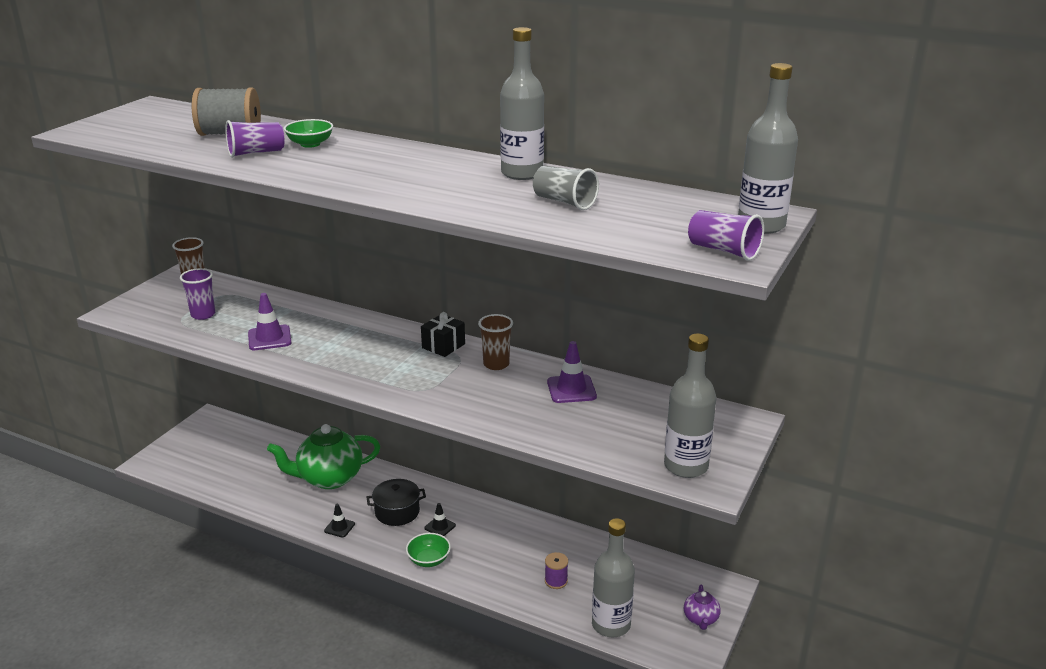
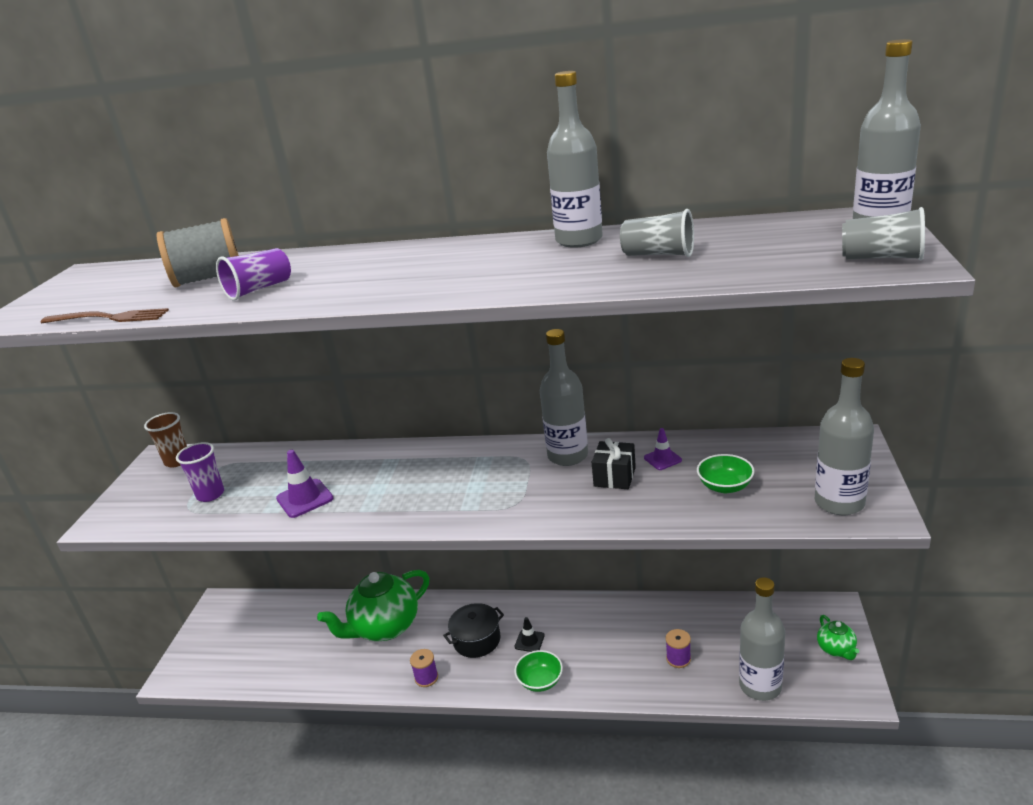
camera: 15 degrees left, 0 degrees up
(139, 149) = (109, 318): none -> brown fork
(310, 144) = (314, 267): green bowl -> green bowl (725, 486)
(339, 527) = (426, 678): black traffic cone -> purple spool
(443, 346) = (499, 453): black gift -> black gift (614, 477)
(496, 364) = (567, 456): brown cup -> grey bottle
(571, 389) = (662, 459): purple traffic cone -> purple traffic cone, size x0.62
(700, 619) = (836, 649): purple teapot -> green teapot
(723, 251) = (882, 258): purple cup -> grey cup

